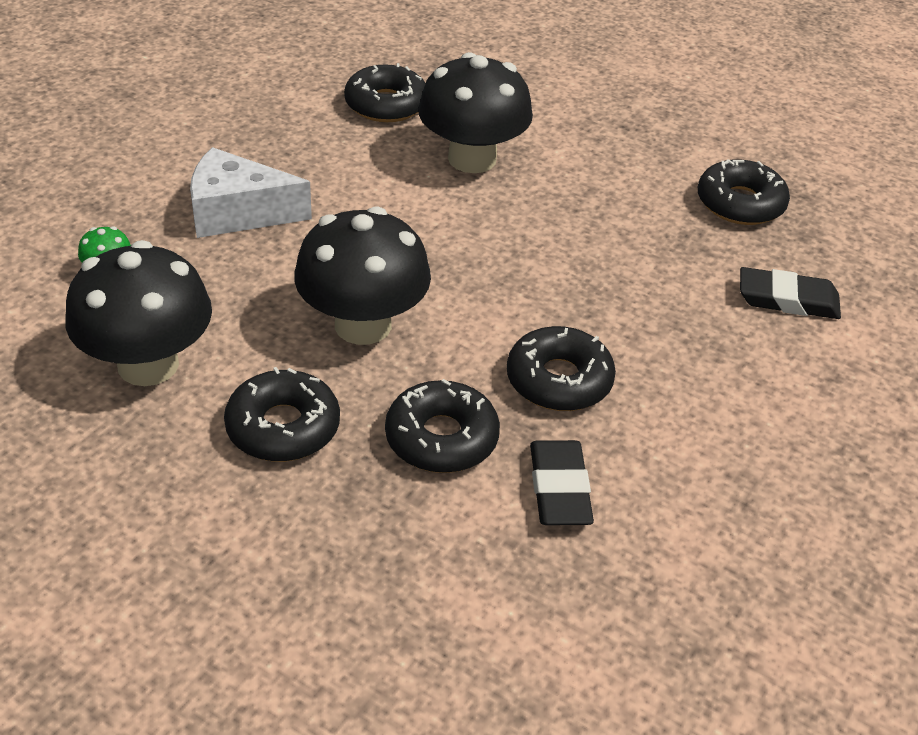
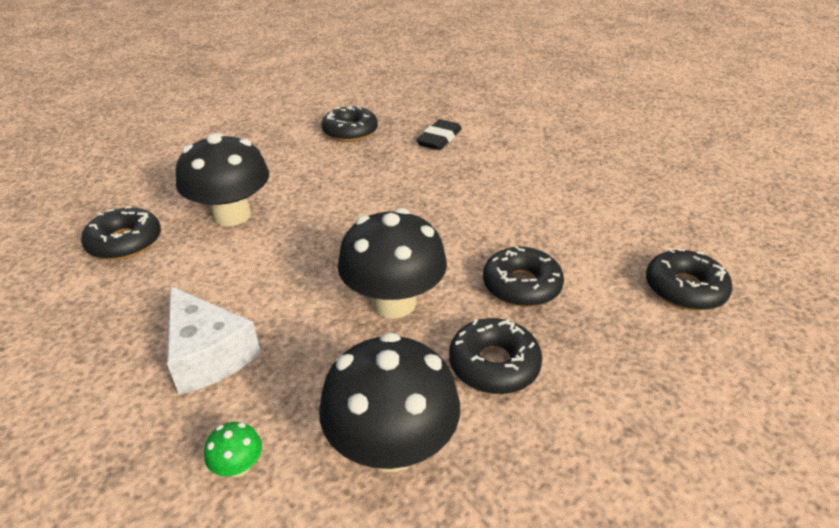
camera: 70 degrees left, 5 degrees down
(237, 213) = (208, 355): white cheese -> white cheese turned 60 degrees counterclockwise
(559, 380) = (480, 227): black donut -> black donut (684, 289)
(559, 488) = (573, 247): black eraser -> none

